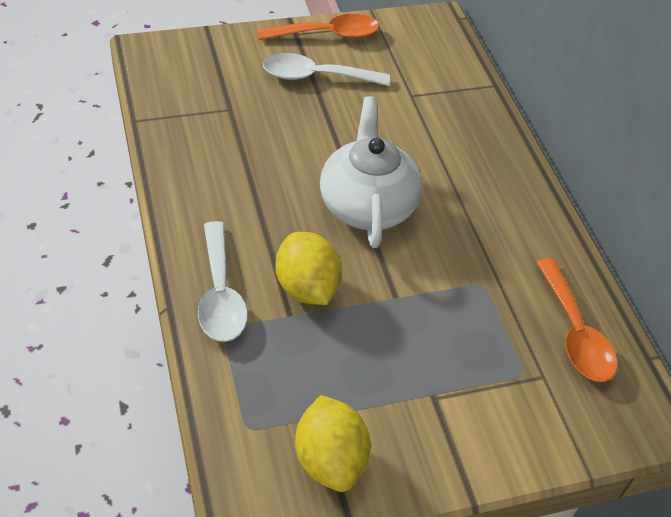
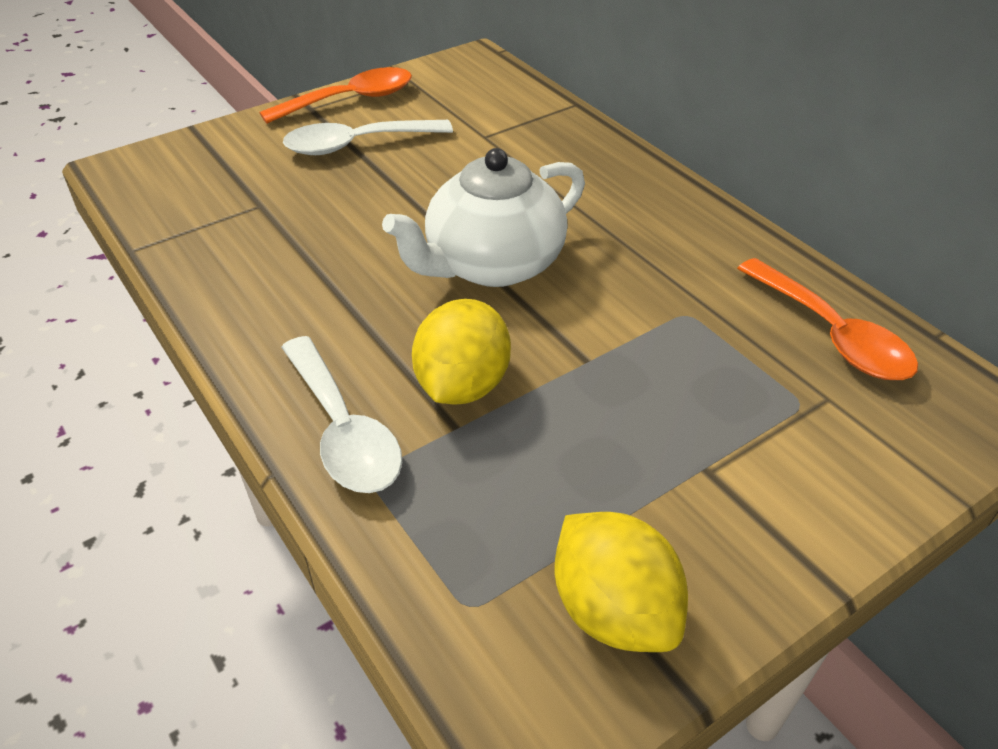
camera: 15 degrees left, 5 degrees down
(306, 288) = (462, 385): yellow lemon -> yellow lemon turned 60 degrees clockwise
(367, 205) = (492, 265): white teapot -> white teapot turned 105 degrees counterclockwise

